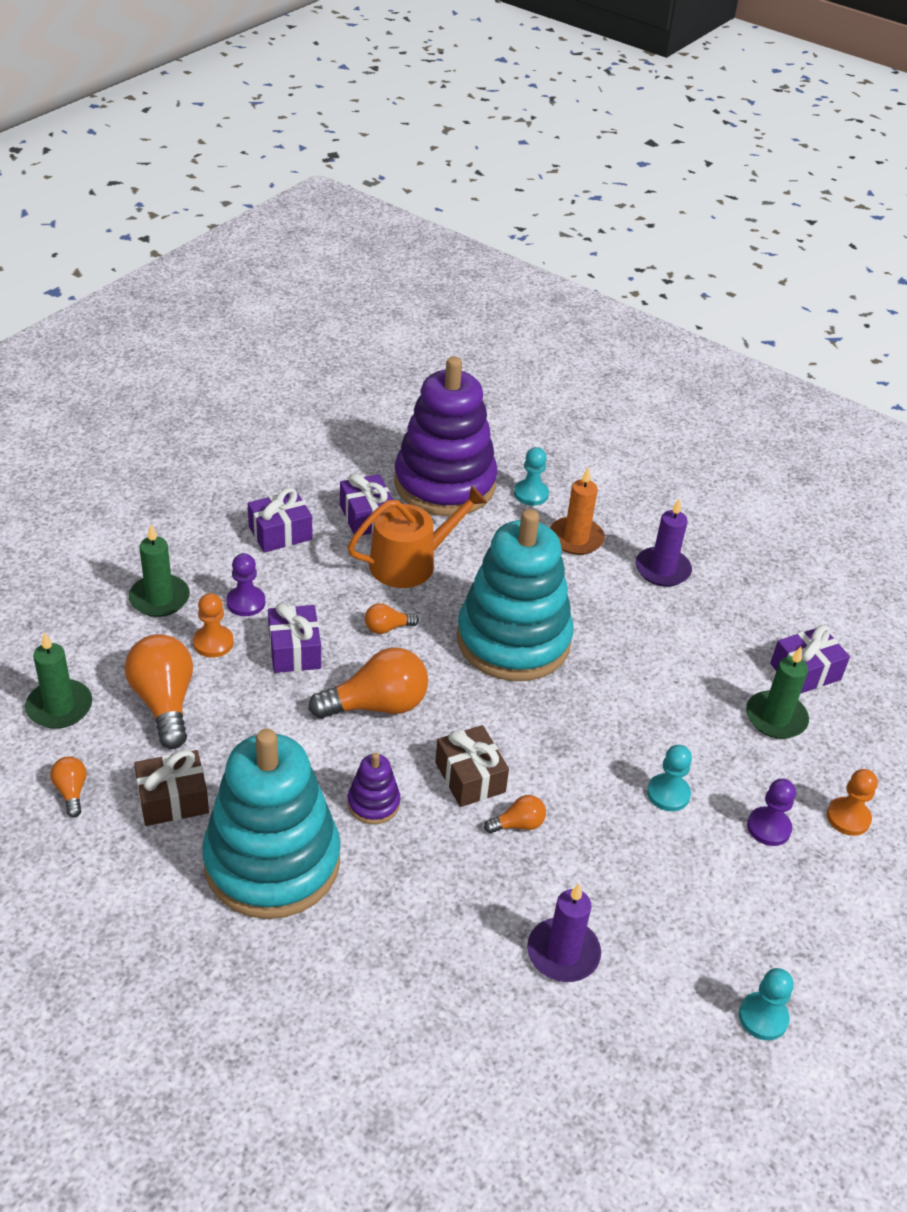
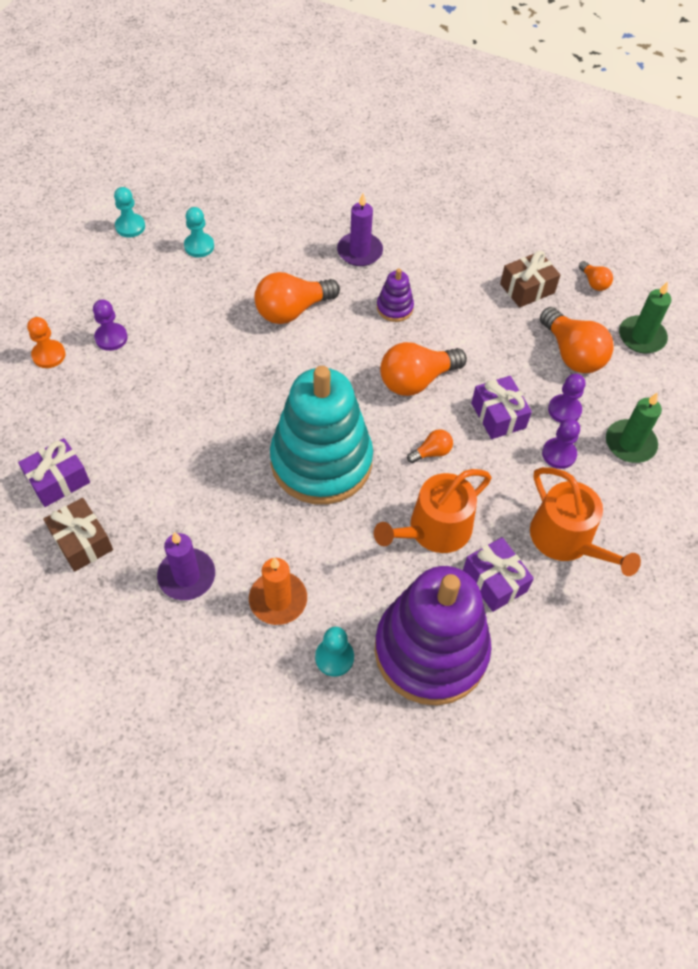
camera: 170 degrees right, 15 degrees up
(213, 643) = (564, 410): orange pawn -> purple pawn
(272, 862) = (446, 262): turquoise stacking toy -> none
(280, 533) = (567, 540): purple gift -> orange watering can
(470, 777) = (332, 337): brown gift -> brown gift (82, 541)
(518, 824) = (292, 310): orange light bulb -> orange light bulb, size x2.04
(563, 953) = (253, 241): purple candle -> purple candle (359, 251)
(668, 794) = (185, 350): turquoise pawn -> turquoise pawn (199, 246)
(776, 718) = (92, 429): green candle -> none

